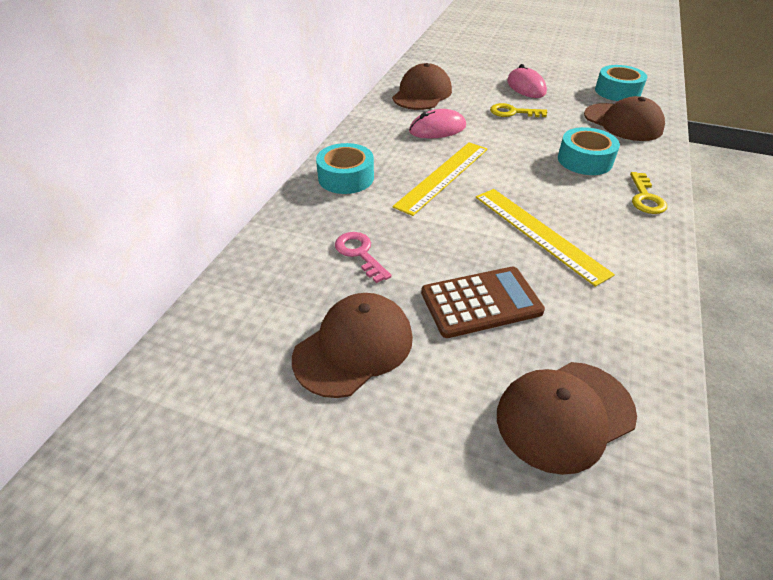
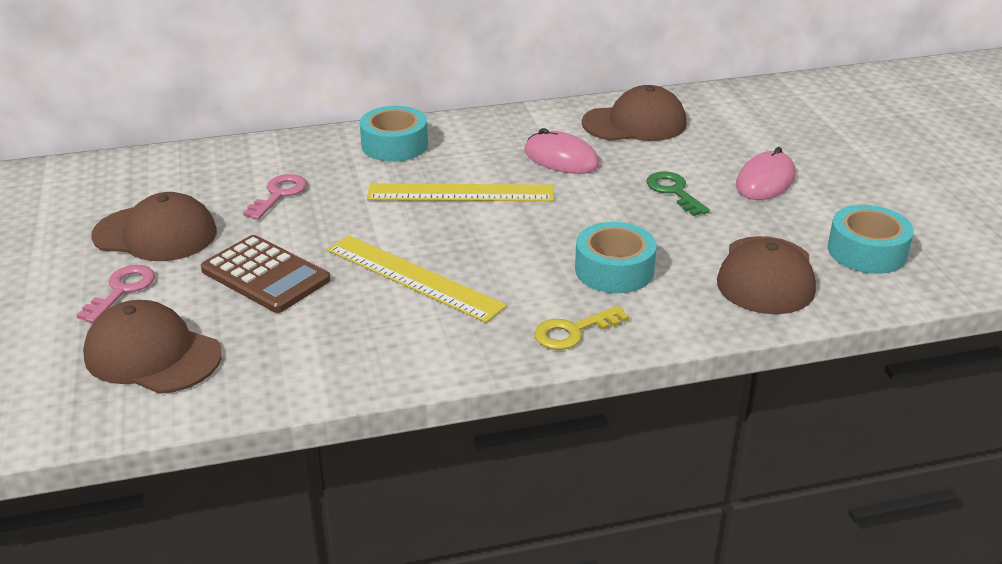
camera: 55 degrees right, 10 degrees down
(437, 402) = (122, 290): none -> pink key
(512, 112) = (674, 191): yellow key -> green key
(539, 233) = (413, 277): yellow ruler -> yellow ruler turned 75 degrees counterclockwise

